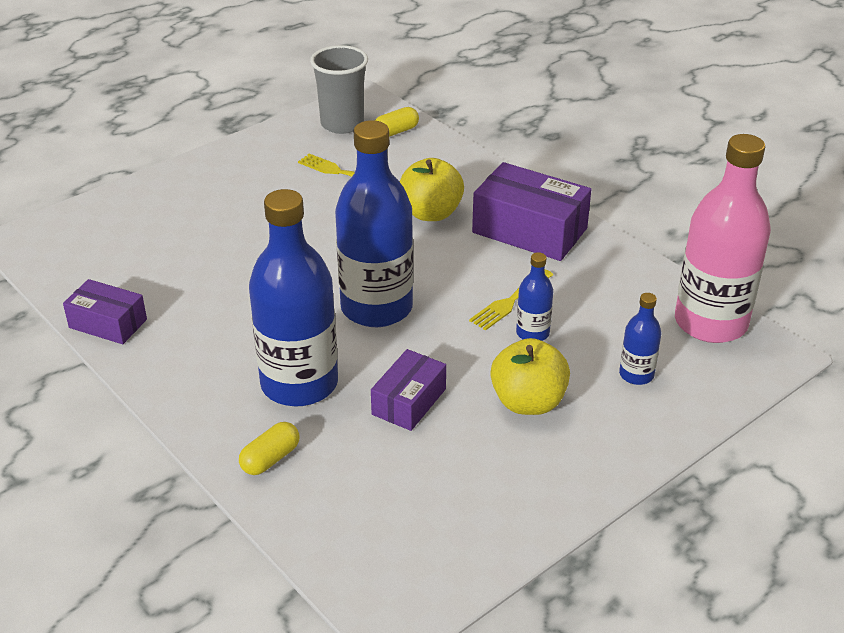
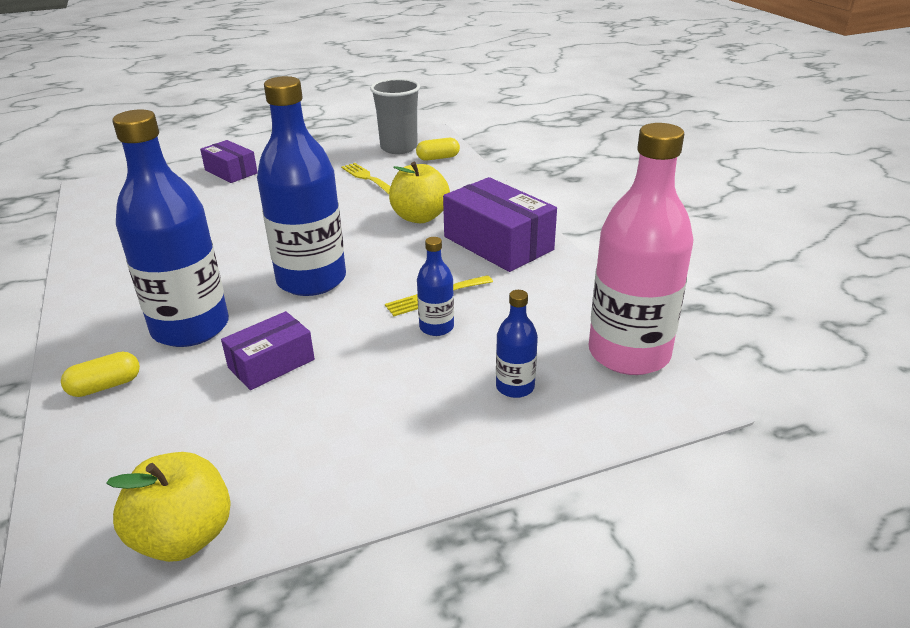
camera: 20 degrees right, 5 degrees down
(108, 323) = (90, 252): purple box -> purple box (231, 172)
(528, 402) = (384, 389): yellow apple -> yellow apple (184, 537)

